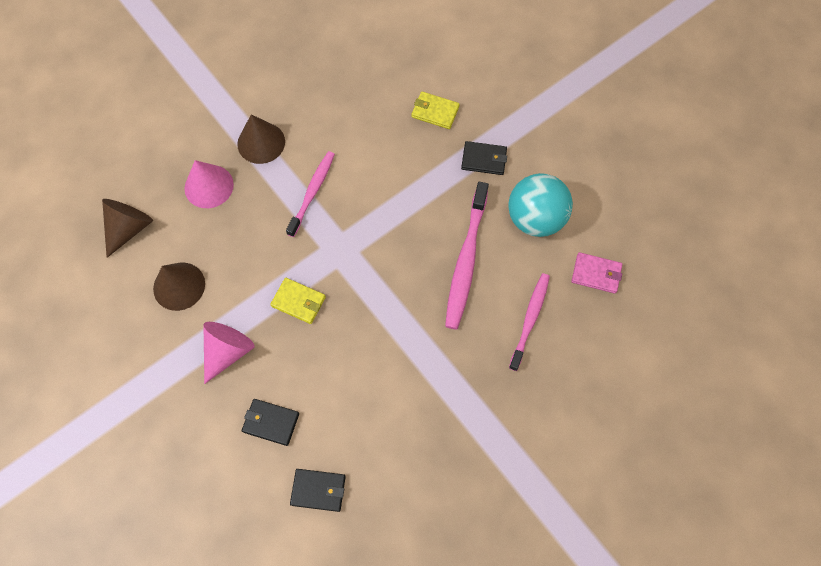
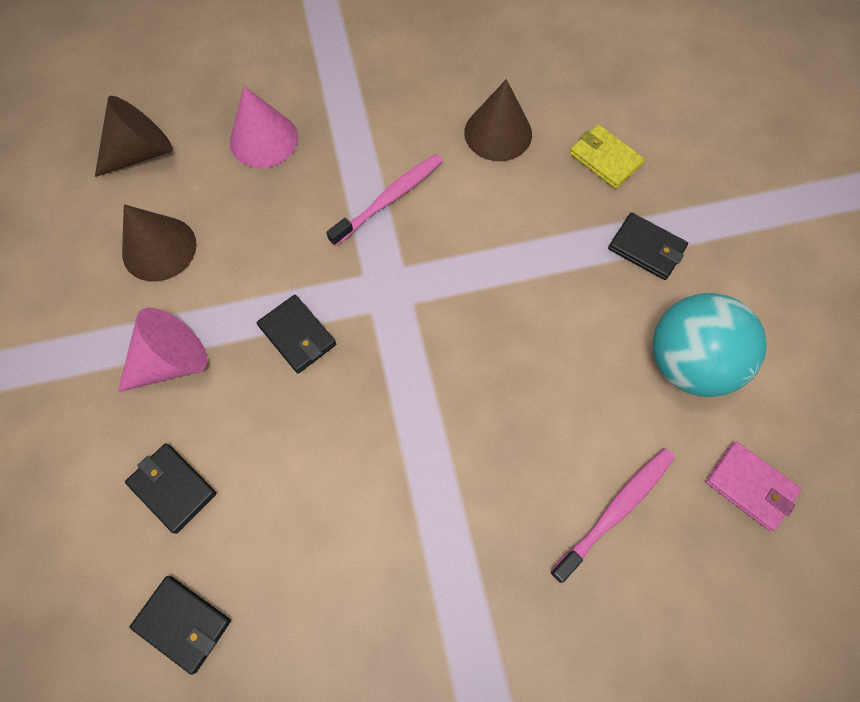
camera: 25 degrees right, 0 degrees up
(261, 142) = (356, 111): brown cone -> brown cone (498, 133)
(298, 302) = (297, 335): yellow wallet -> black wallet
(466, 260) = (557, 379): pink toothbrush -> none

